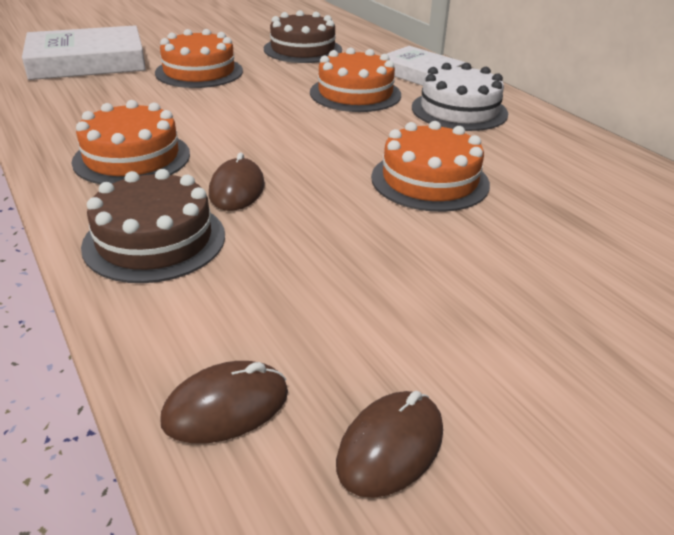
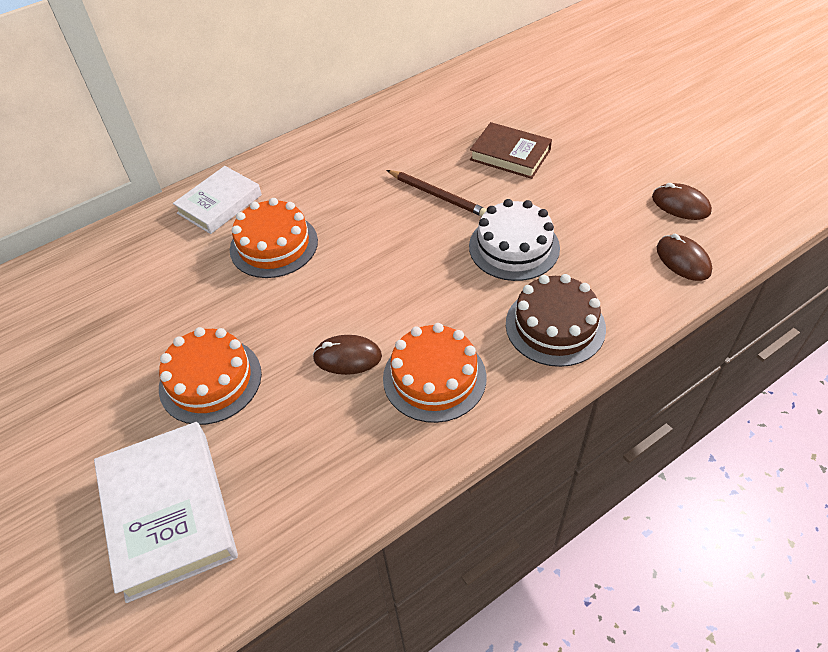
camera: 90 degrees left, 15 degrees up
(237, 190) = (474, 295): brown mouse -> brown mouse (347, 357)
(303, 49) = (137, 299): brown cake -> none
(430, 180) = (437, 195): orange cake -> brown pencil
(459, 110) = (309, 180): white cake -> white cake (514, 247)
(531, 247) = (510, 155): none -> brown book

